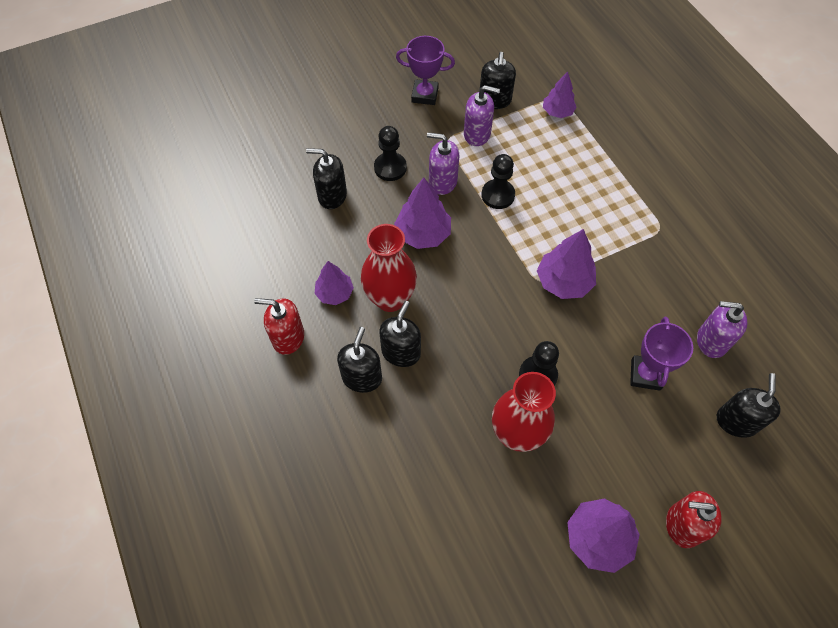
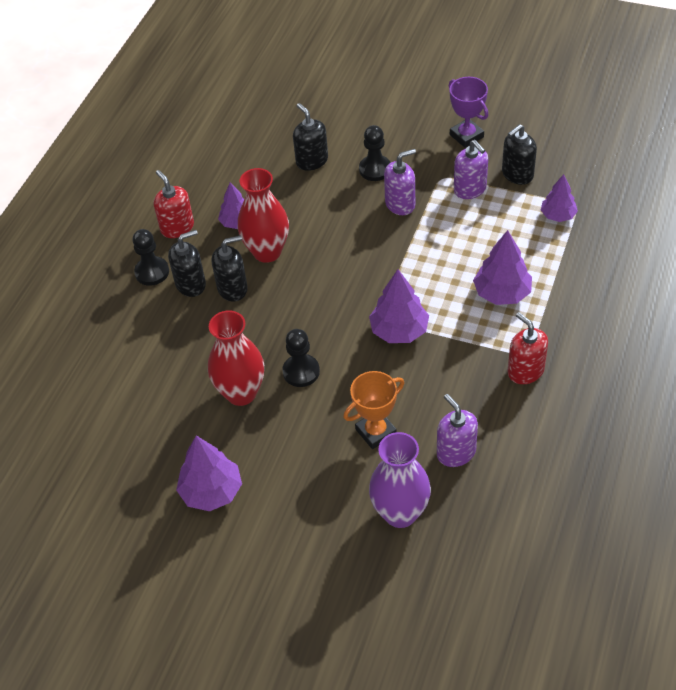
camera: 50 degrees right, 10 degrees down
(423, 234) = (341, 228): purple tree -> purple tree (502, 293)
(442, 182) = (400, 204): purple soap dispenser -> purple soap dispenser turned 90 degrees clockwise
(498, 195) = (429, 241): black pawn -> black pawn (152, 272)
(645, 374) = (376, 432): purple trophy -> orange trophy
(682, 525) = (274, 534): red soap dispenser -> red soap dispenser (525, 371)
(736, 421) = (400, 513): black soap dispenser -> purple vase

